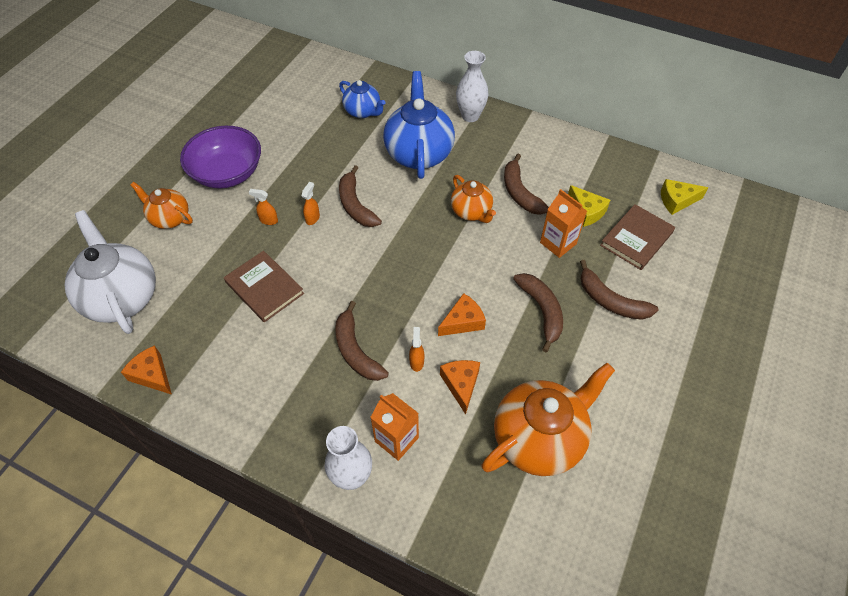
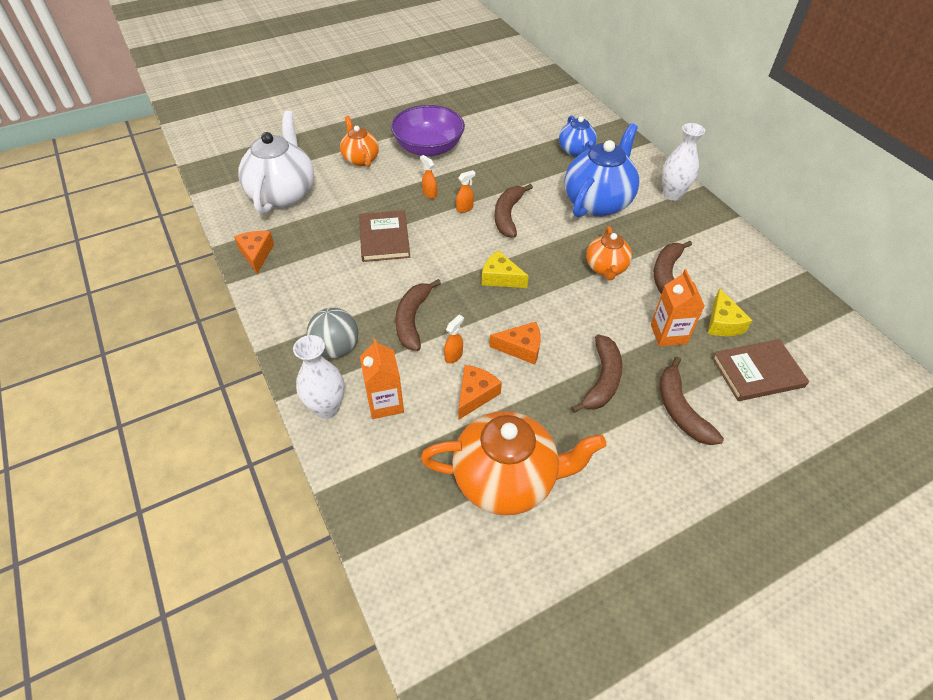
camera: 35 degrees right, 5 degrees down
(312, 419) = (336, 348): none -> grey ball
(677, 201) = (835, 362): yellow cheese -> yellow cheese (500, 278)

